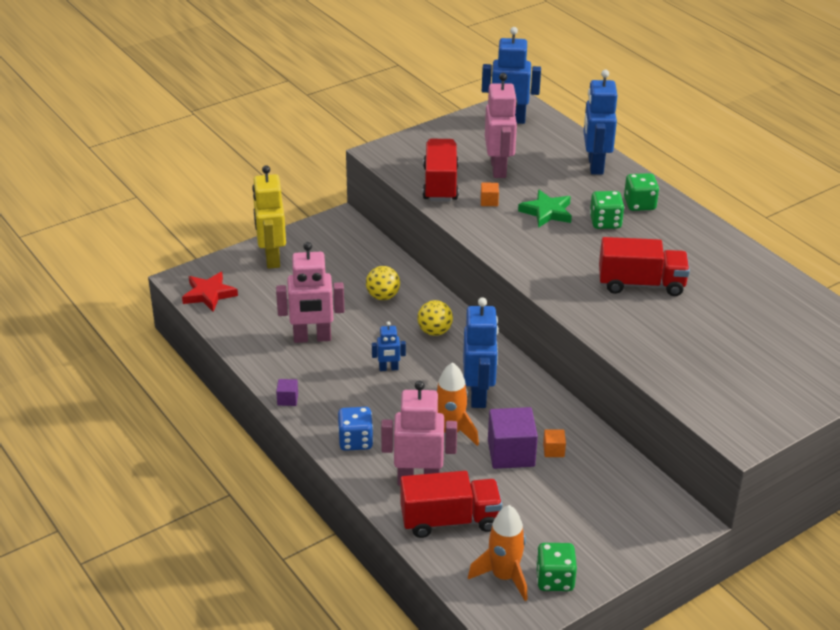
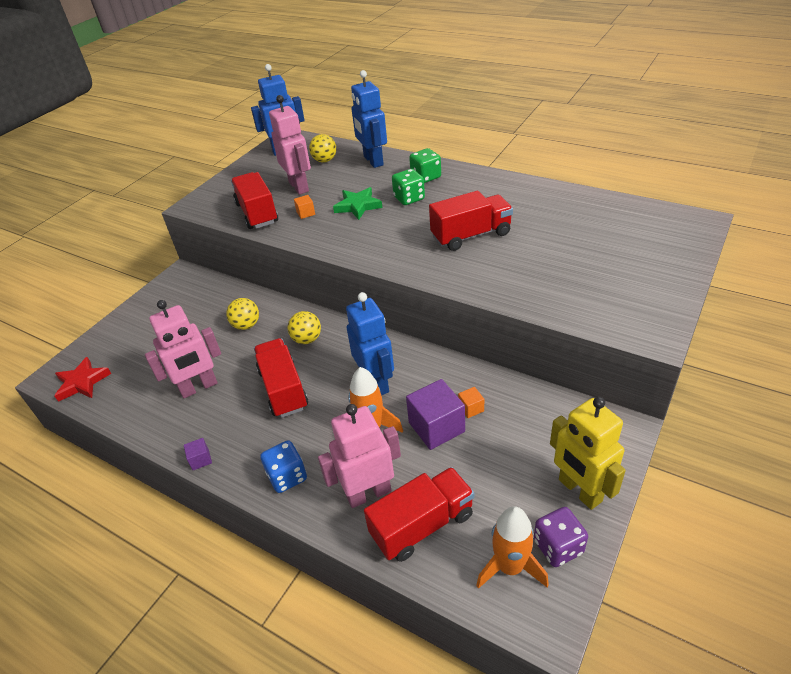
camera: 20 degrees left, 5 degrees up
(271, 258) = (131, 327): yellow robot -> yellow robot (579, 491)
(388, 368) = (283, 389): blue robot -> red truck
(543, 147) = (325, 160): none -> yellow ball
(554, 579) = (558, 547): green dice -> purple dice

